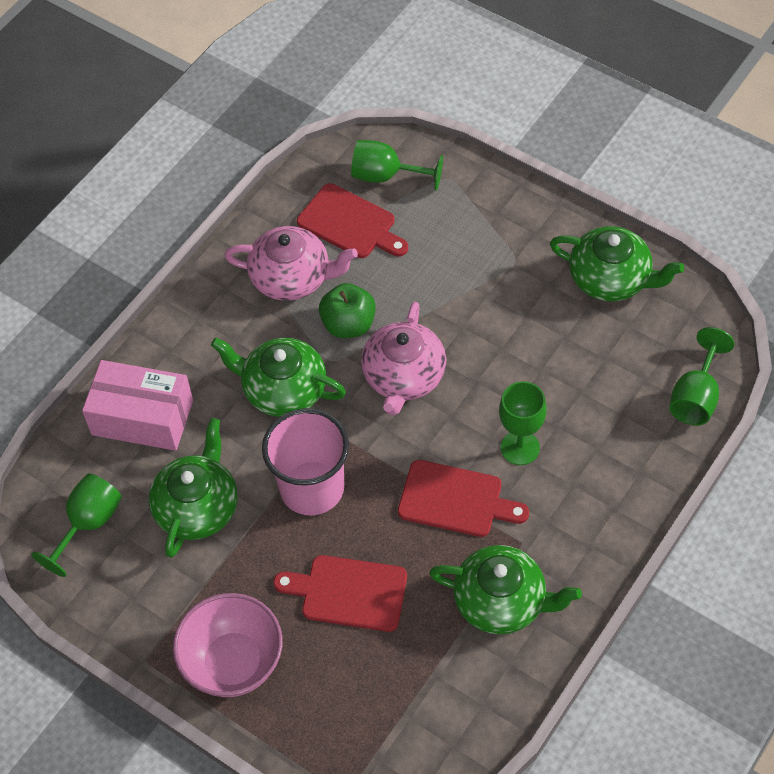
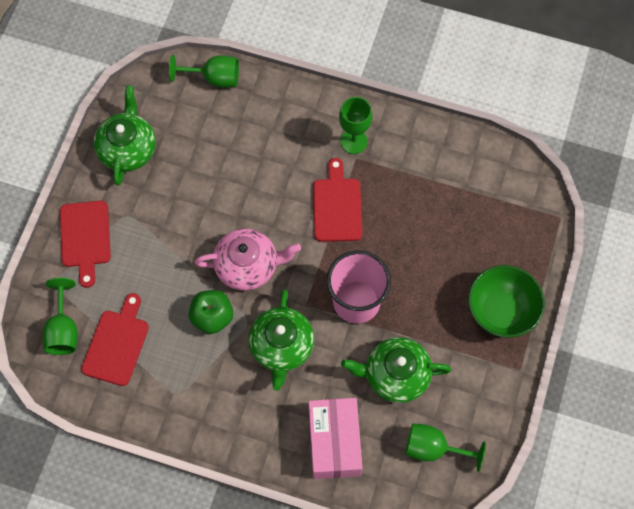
camera: 110 degrees left, 10 degrees up
(233, 662) = (501, 312): pink bowl -> green bowl
(292, 277) = (179, 372): pink teapot -> none
(348, 593) = (427, 254): red cutting board -> red cutting board (85, 238)
(502, 601) = (401, 160): green teapot -> none
(520, 448) = (284, 176): green goblet -> green goblet (354, 141)

